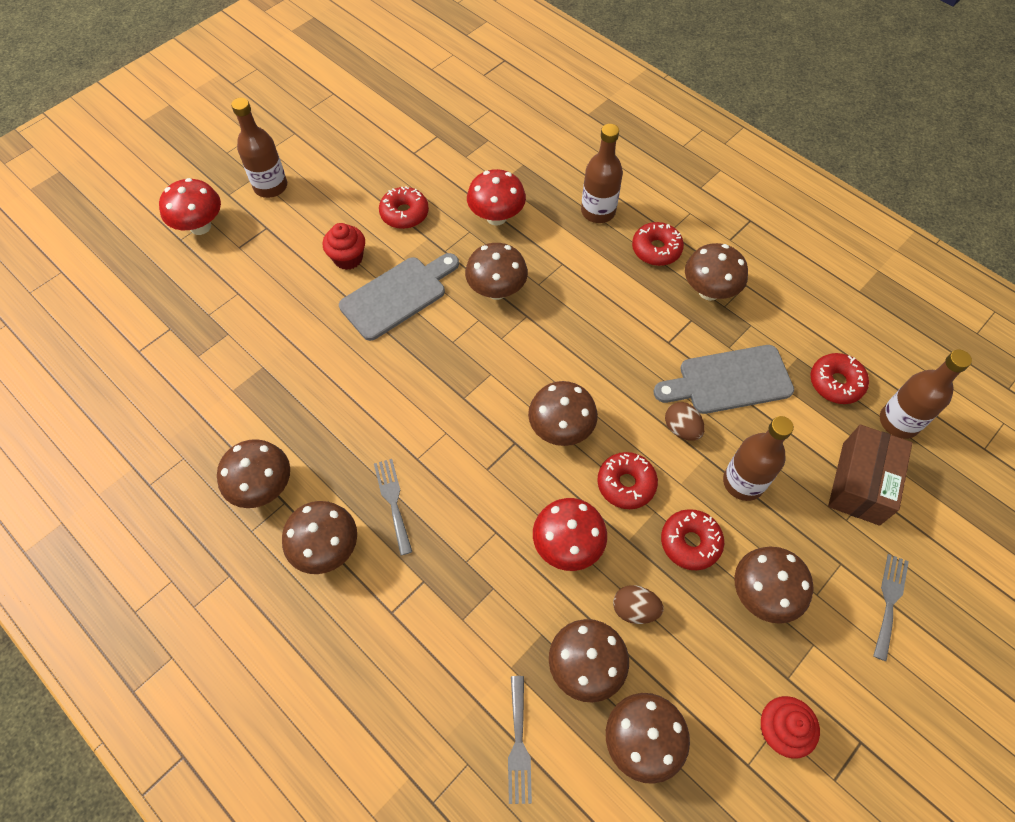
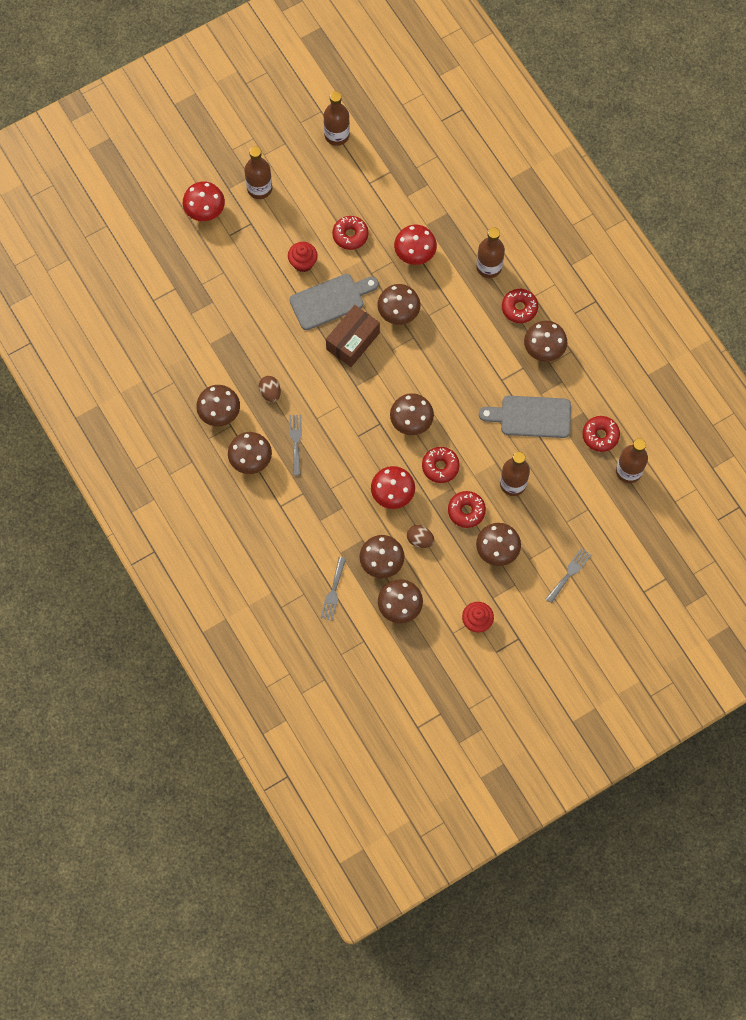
camera: 15 degrees right, 10 degrees up
(359, 112) = (337, 135): none -> brown bottle
(681, 429) = (487, 441): brown egg -> brown egg (270, 392)
(861, 483) = (585, 503): brown box -> brown box (353, 341)

